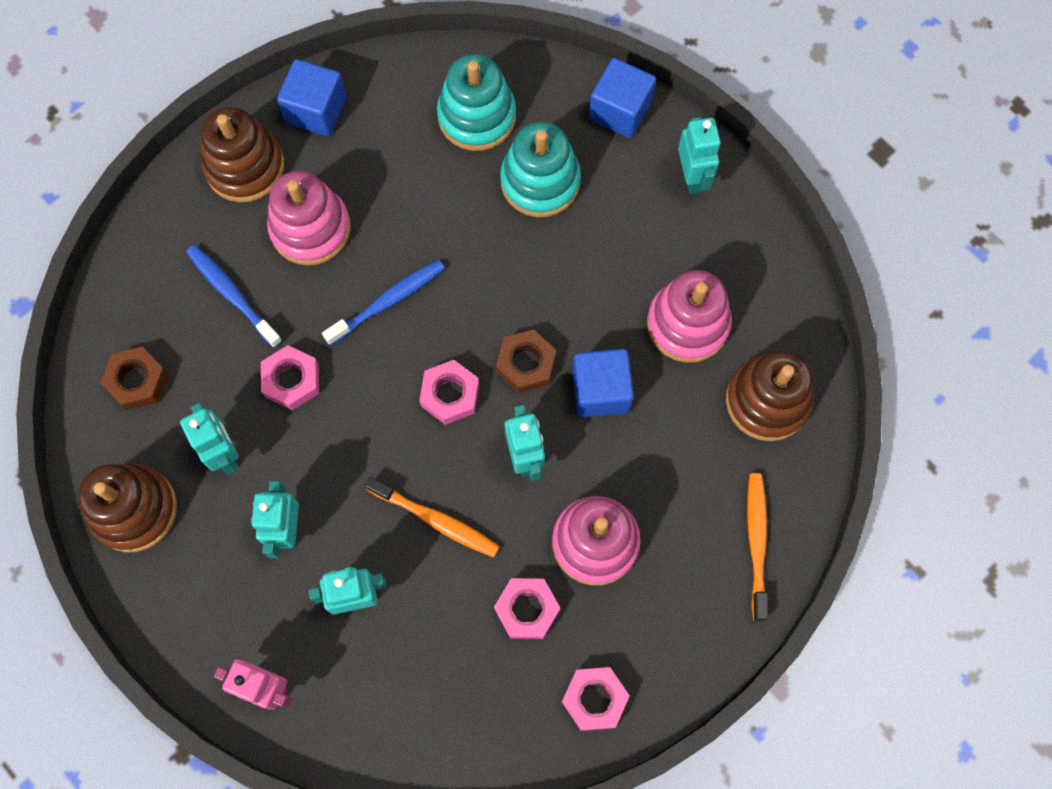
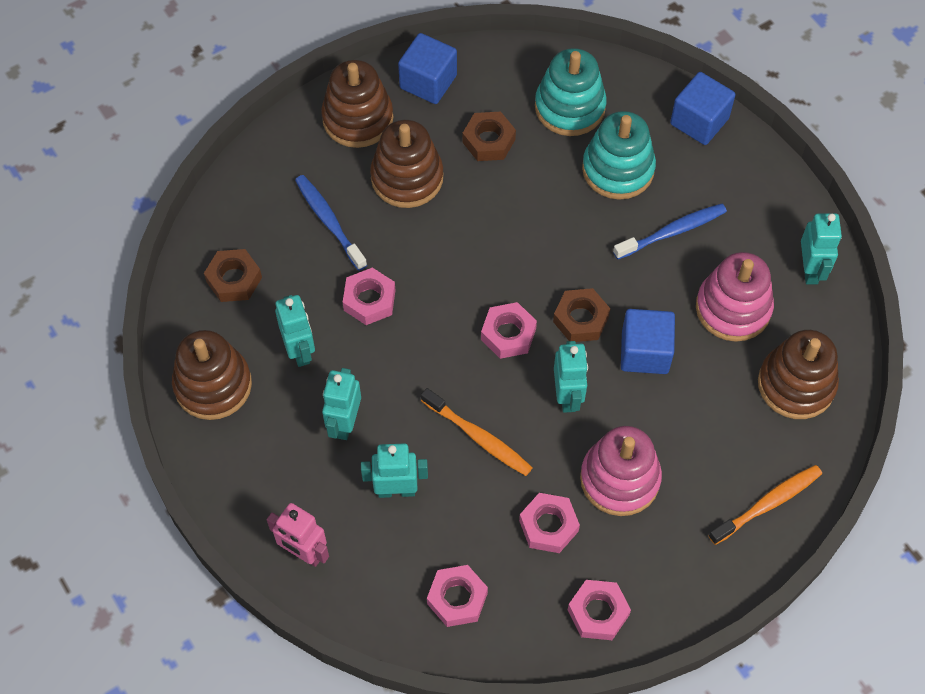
camera: 10 degrees right, 10 degrees down
(310, 228) = (407, 178): pink stacking toy -> brown stacking toy
(388, 301) = (465, 248): blue toothbrush -> blue toothbrush (672, 232)
(394, 170) = (488, 141): none -> brown nut
(441, 710) = (457, 598): none -> pink nut
(692, 177) = (756, 186): turquoise robot -> turquoise robot (810, 269)
(756, 543) = (767, 504): orange toothbrush -> orange toothbrush turned 45 degrees clockwise

